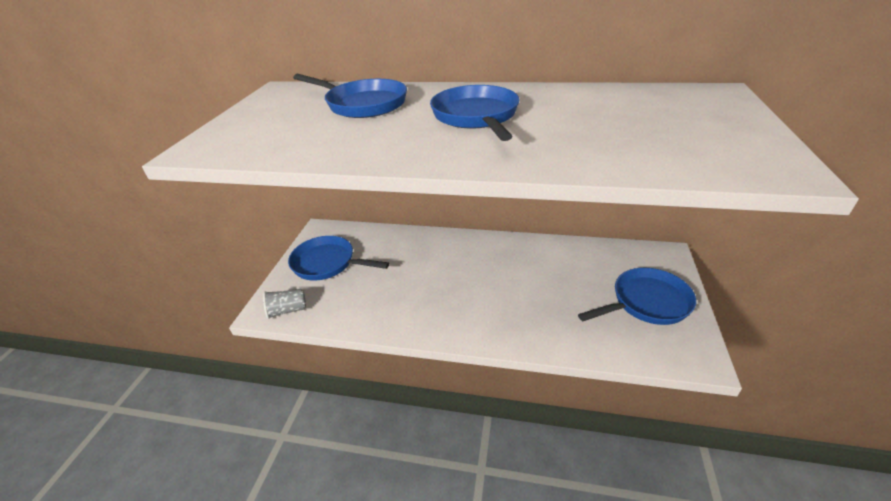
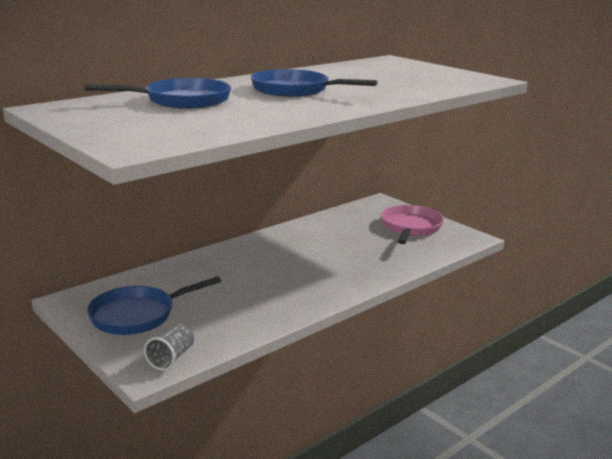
camera: 55 degrees left, 15 degrees down
(646, 302) = (410, 227): blue pan -> pink pan

